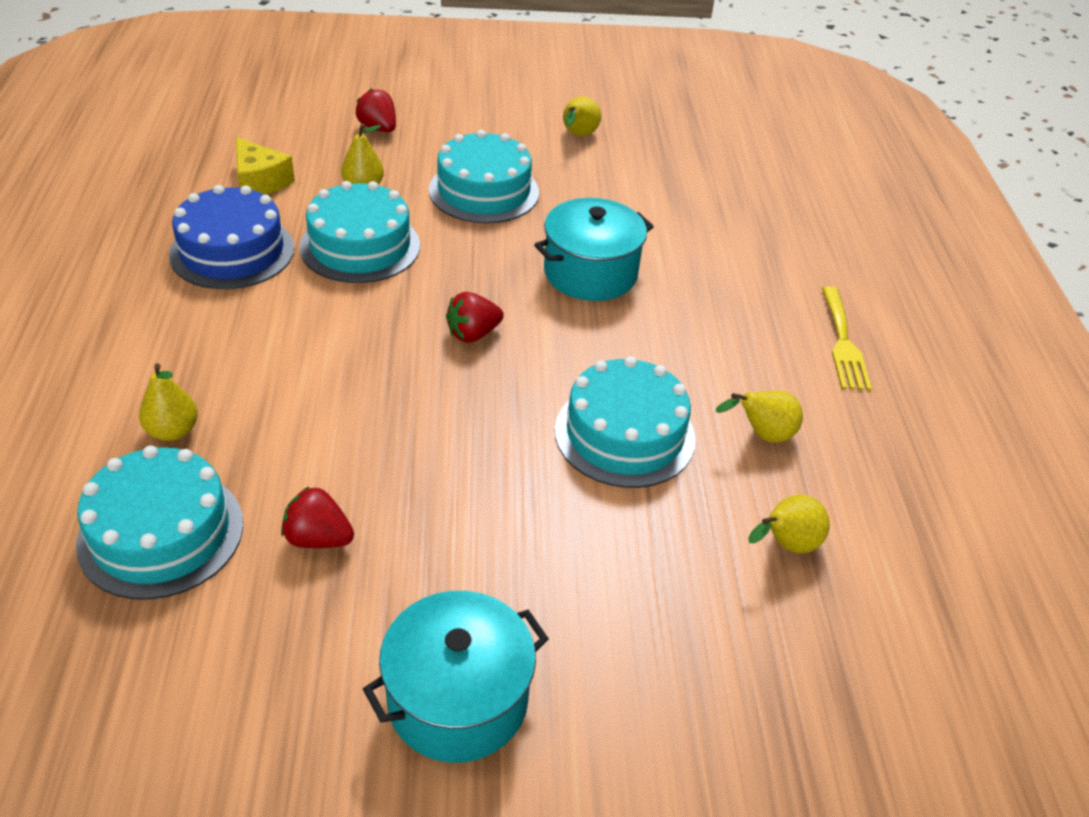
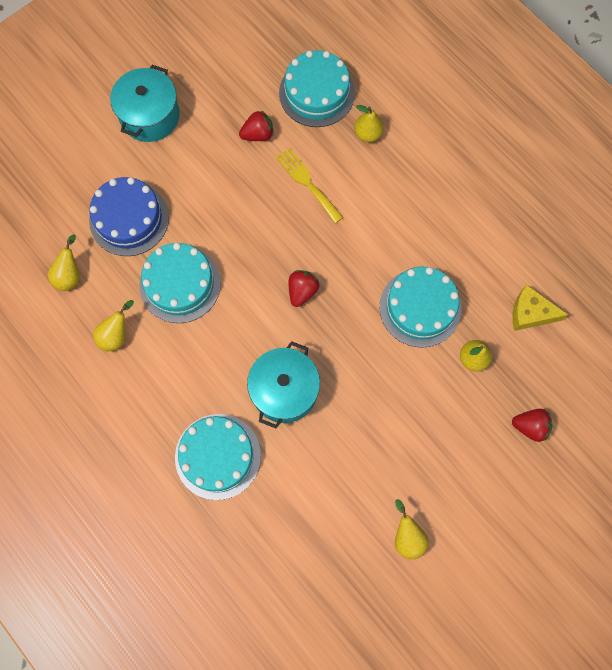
camera: 145 degrees right, 30 degrees up
(232, 251) = (474, 249): blue cake -> blue cake (129, 219)
(484, 191) = (406, 416): turquoise cake -> turquoise cake (218, 456)
(843, 343) = (111, 445): yellow fork -> yellow fork (307, 182)

